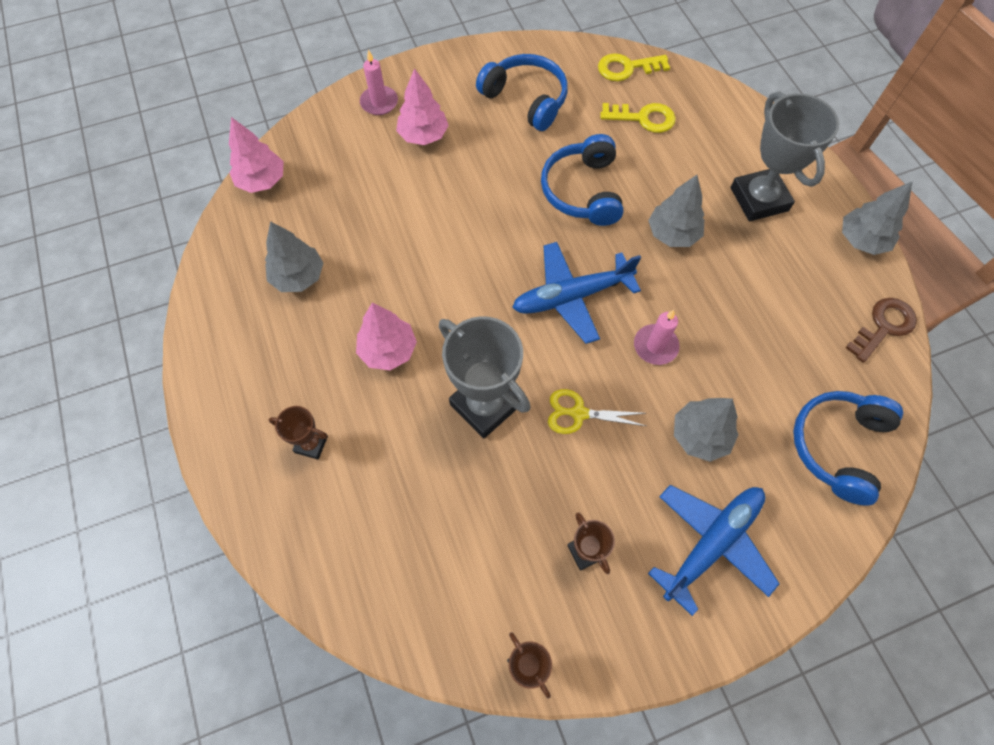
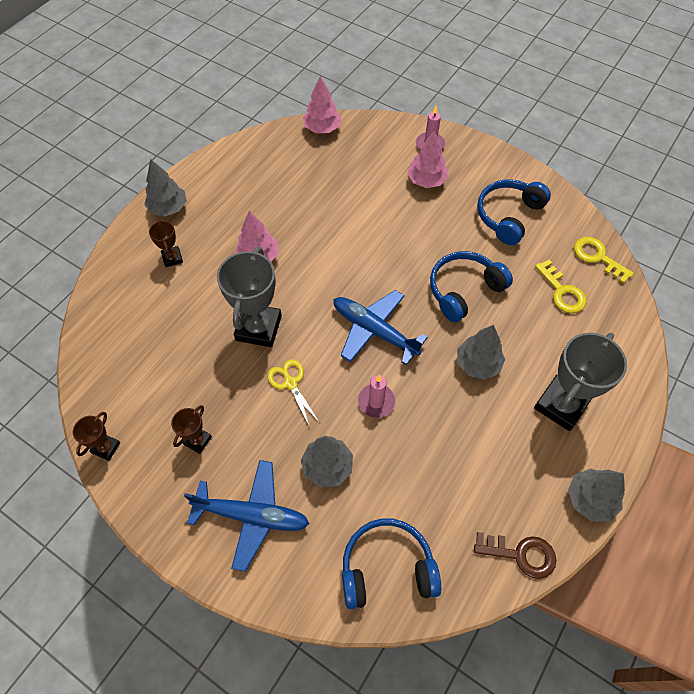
camera: 55 degrees right, 5 degrees down
(298, 276) = (273, 185): grey tree -> grey tree (168, 208)
(526, 99) = (508, 216): blue headphones -> blue headphones turned 150 degrees counterclockwise

